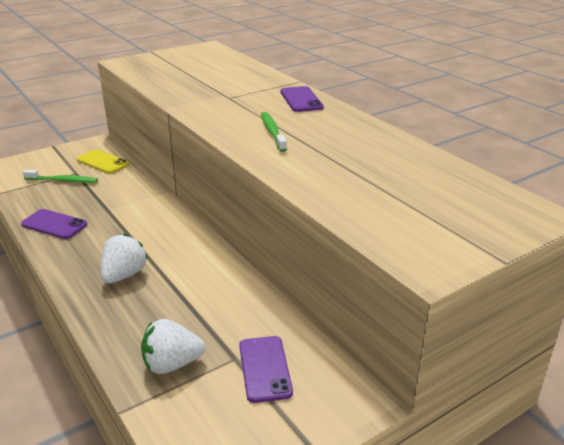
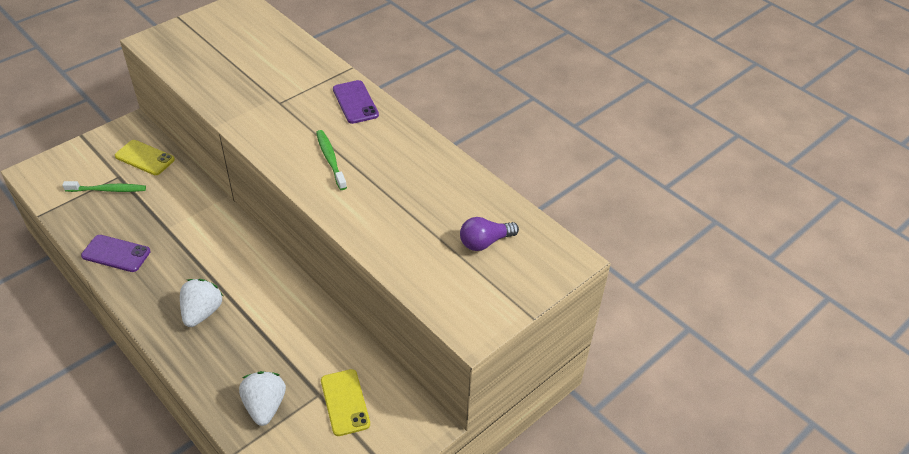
camera: 10 degrees left, 15 degrees up
(172, 364) = (265, 406): white strawberry -> white strawberry turned 105 degrees clockwise
(265, 368) = (345, 402): purple phone -> yellow phone
(438, 196) = (485, 242): none -> purple light bulb

